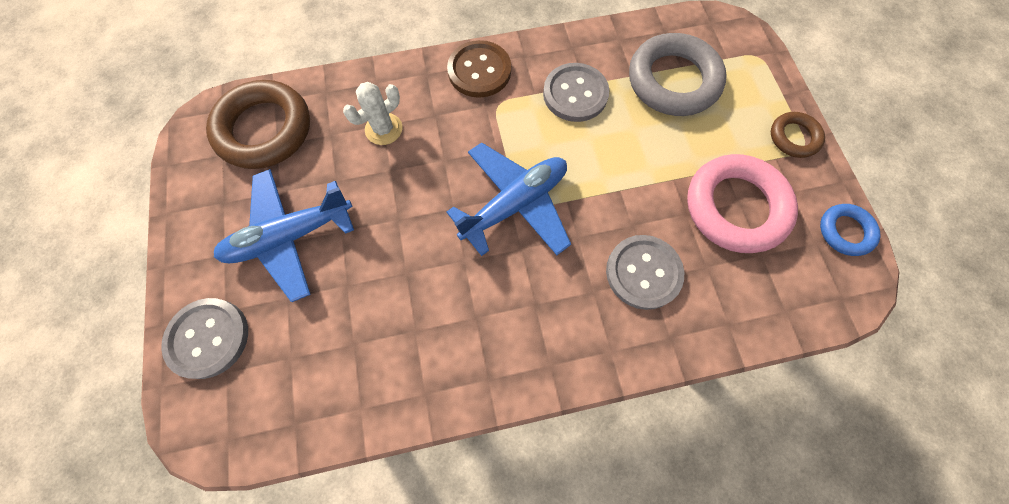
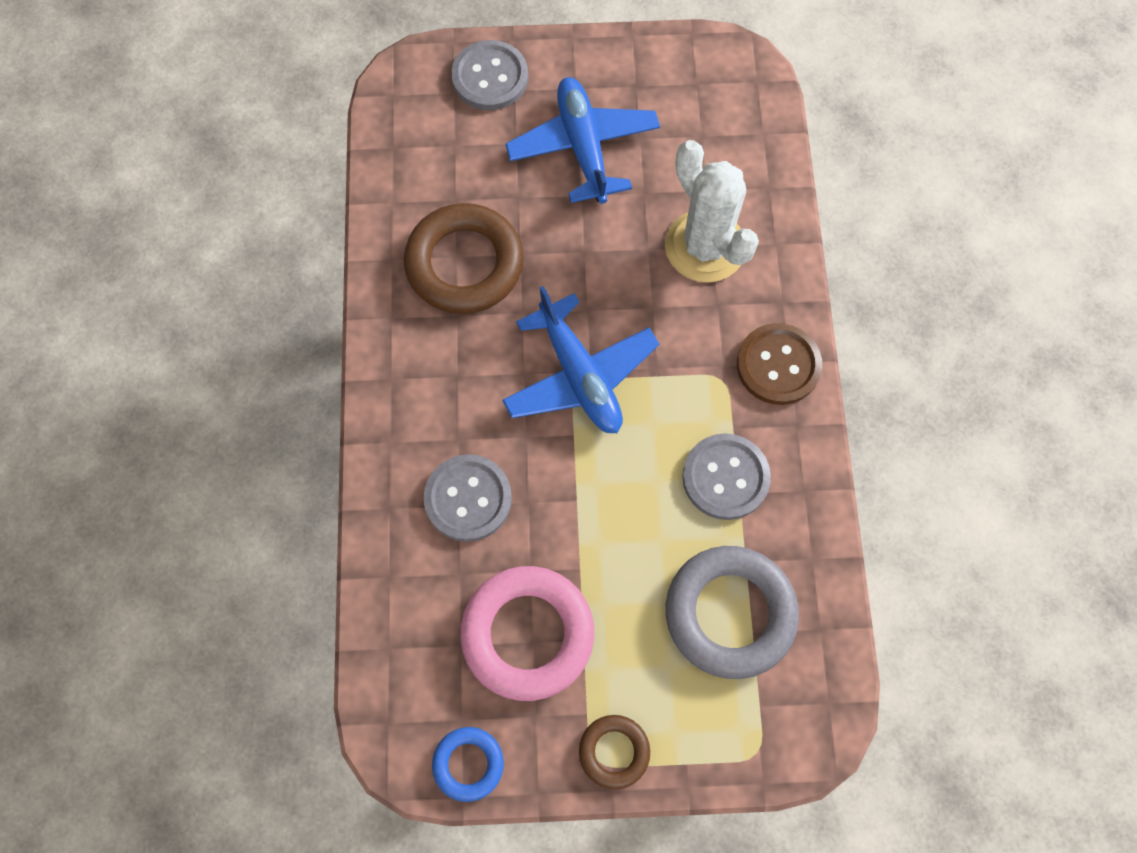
camera: 100 degrees right, 0 degrees up
(264, 129) = (723, 124): brown ring -> brown ring (464, 264)
(384, 129) = (705, 246): white cactus -> white cactus, size x1.79

